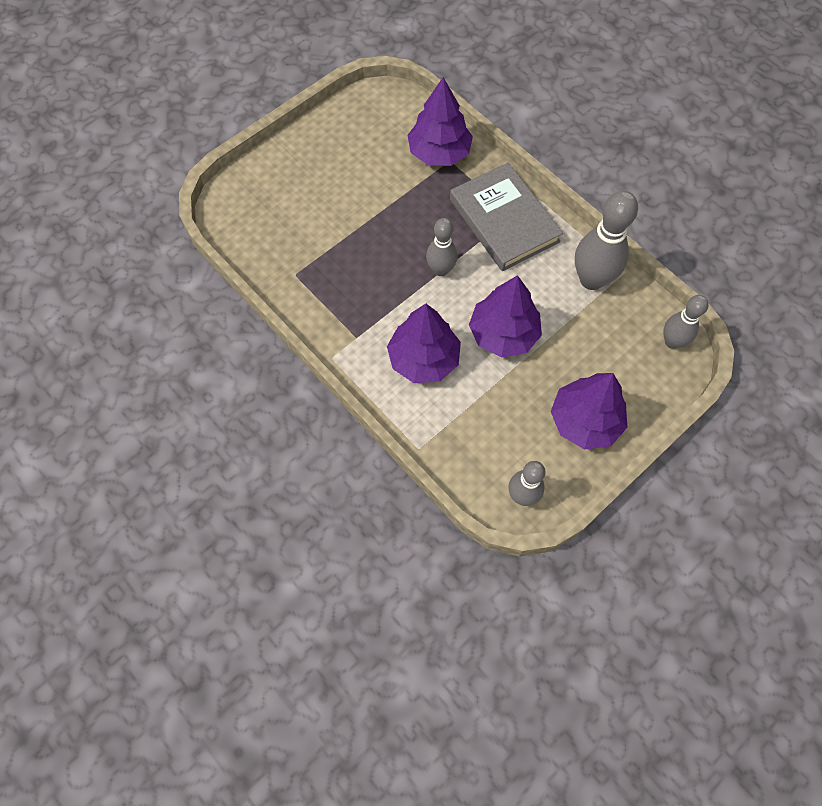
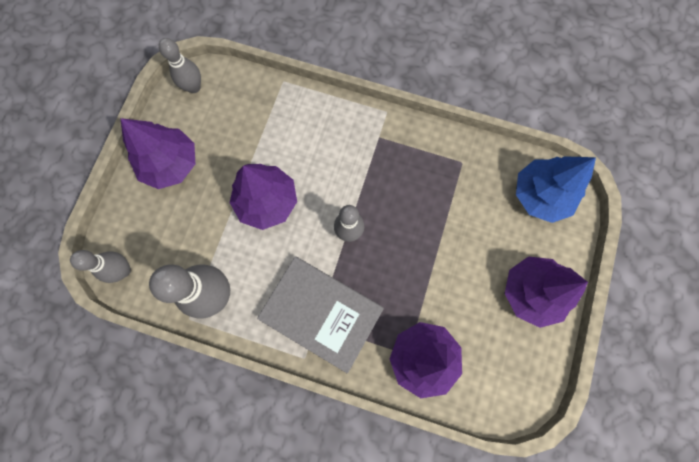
camera: 150 degrees right, 10 degrees up
(249, 213) = (541, 195): none -> blue tree
(424, 359) = (317, 147): purple tree -> purple tree (531, 292)

